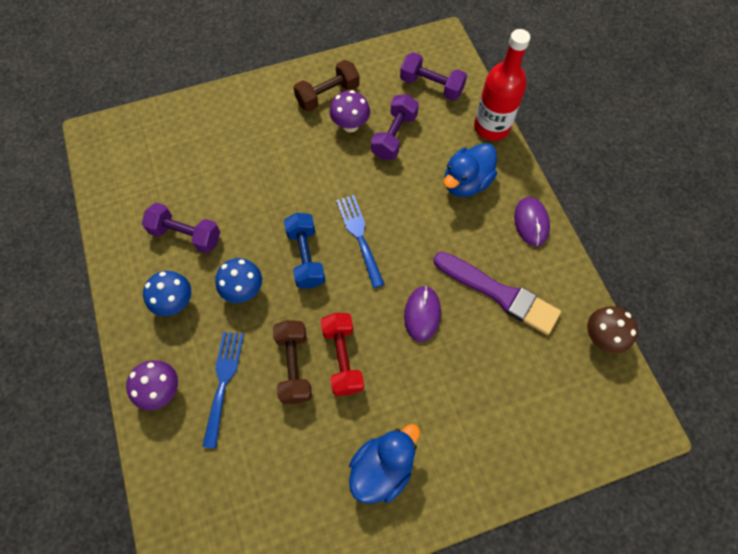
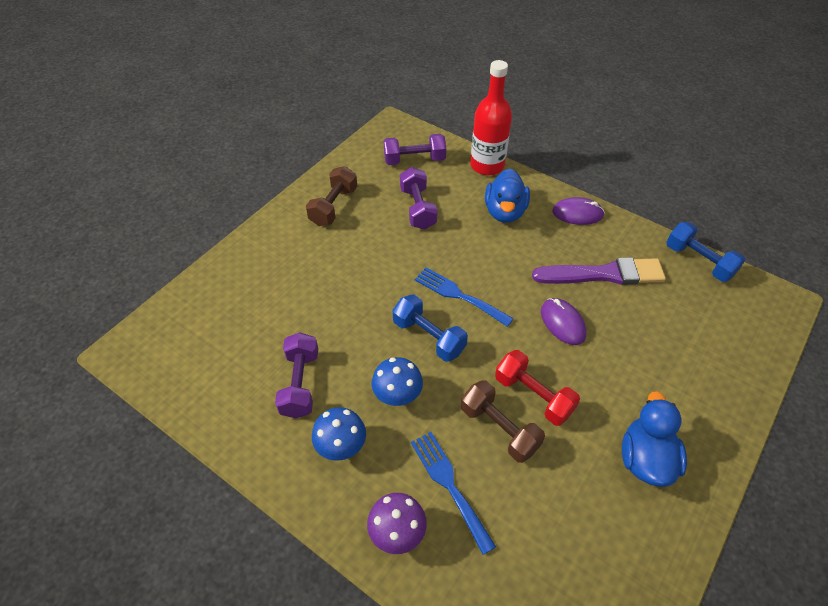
camera: 35 degrees left, 15 degrees down
(186, 235) = (300, 384): purple dumbbell -> purple dumbbell turned 75 degrees counterclockwise
(350, 125) = (374, 219): purple mushroom -> none
(531, 222) = (577, 213): purple mouse -> purple mouse turned 45 degrees counterclockwise
(601, 337) = (698, 261): brown mushroom -> blue dumbbell

